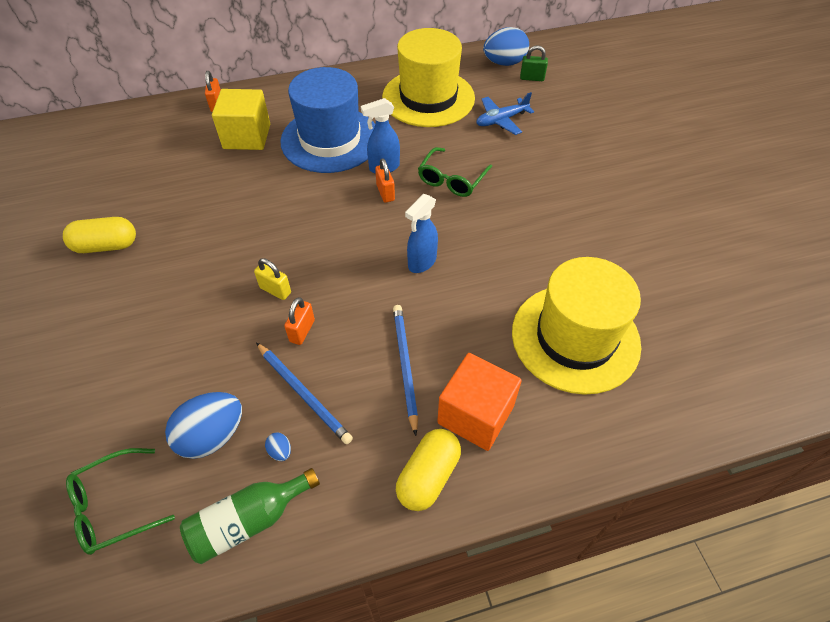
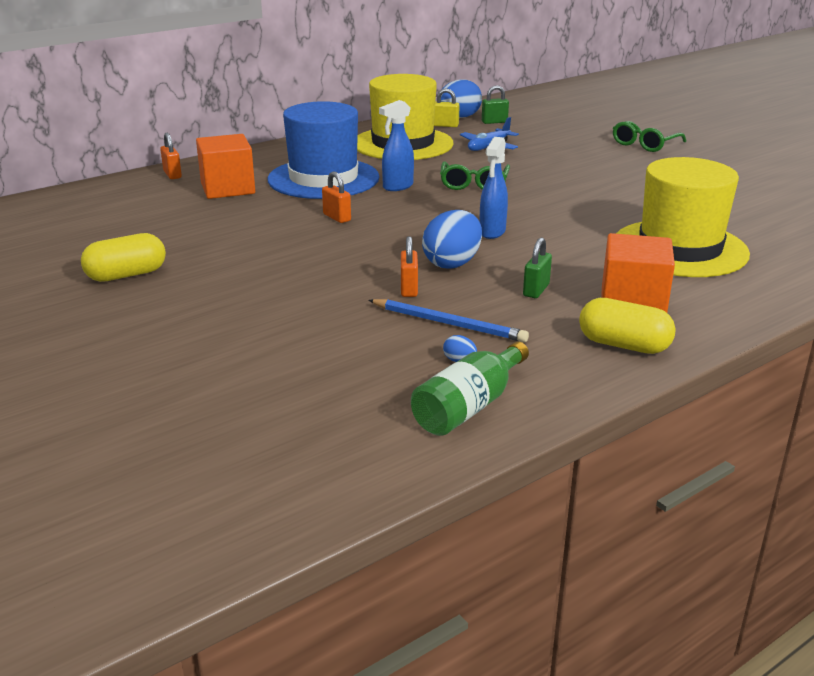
camera: 20 degrees left, 25 degrees down
(114, 506) = (306, 430): green glasses -> green glasses (644, 144)
(212, 436) = (375, 366): blue egg -> blue egg (452, 263)
(247, 136) = (228, 188): yellow cube -> orange cube
(275, 290) = (355, 271): yellow padlock -> yellow padlock (445, 125)
(385, 193) = (414, 200): orange padlock -> orange padlock (337, 217)
(405, 366) = (536, 290): blue pencil -> green padlock
(428, 476) = (623, 345): yellow capsule -> yellow capsule turned 75 degrees counterclockwise

